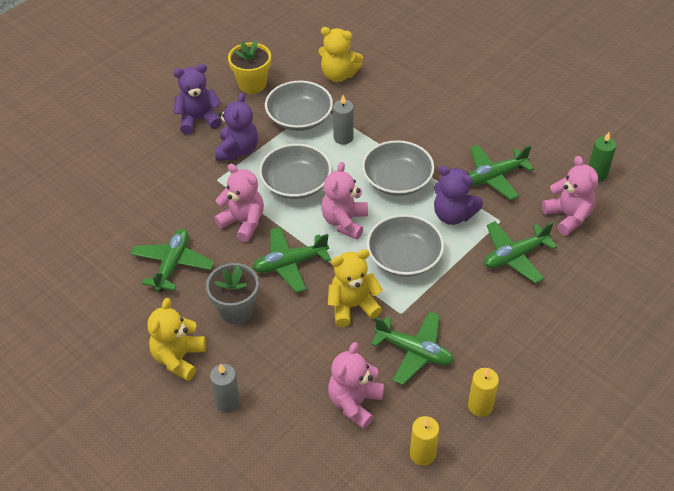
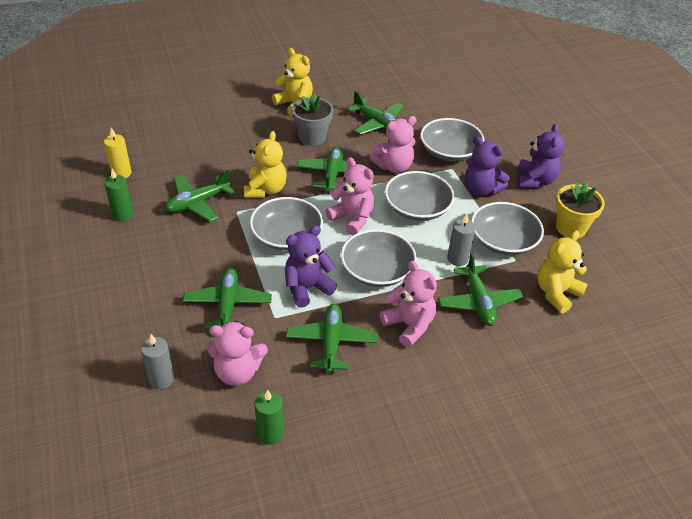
camera: 115 degrees right, 5 degrees down
(189, 190) = (449, 151): none -> grey bowl
(228, 402) = (243, 112): grey candle -> grey candle (161, 379)
(355, 403) = (188, 160): pink teddy bear -> pink teddy bear (409, 325)
(383, 112) = (478, 302): none -> green plane
(480, 406) = (123, 215): yellow candle -> green candle

